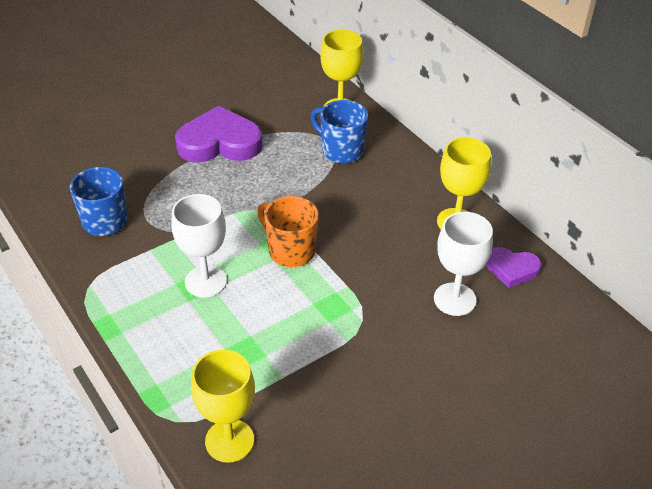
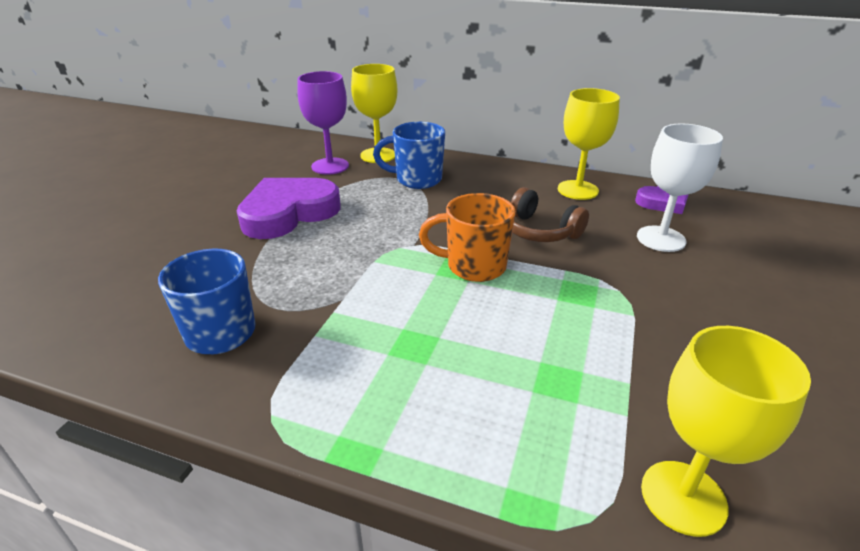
camera: 35 degrees left, 10 degrees down
(205, 281) = (422, 334): white goblet -> none
(291, 105) = (330, 166): none -> purple goblet
(372, 245) = (539, 231): none -> brown headphones

